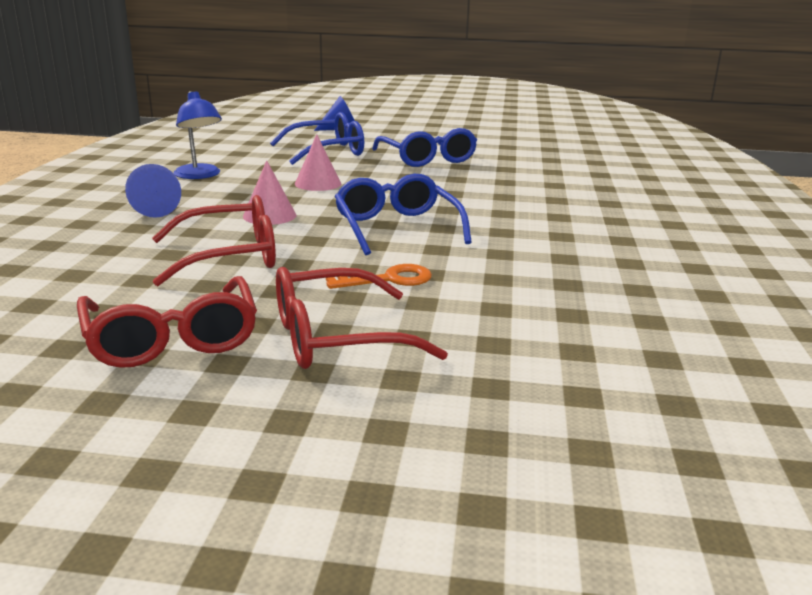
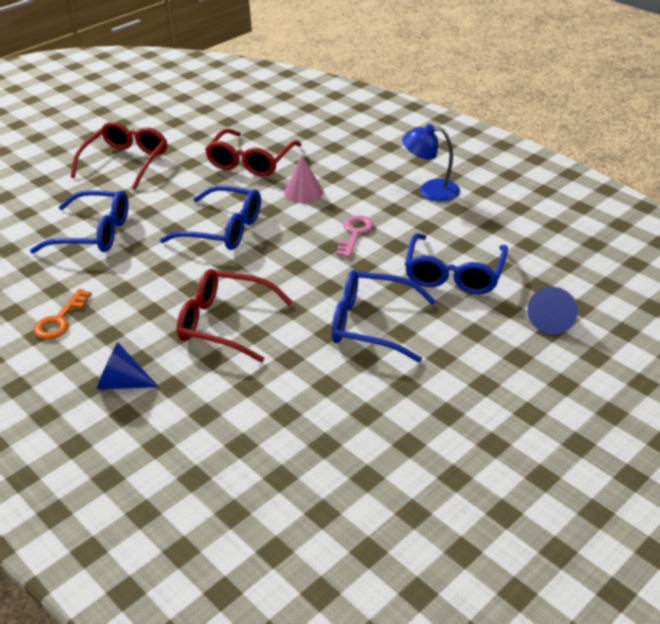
camera: 130 degrees right, 15 degrees up
(153, 210) = (362, 157): blue cone -> blue cone (122, 383)
(172, 339) = (179, 129): red glasses -> red glasses (224, 323)
(318, 183) = (354, 233): pink cone -> pink key
(389, 279) = (158, 196): orange key -> orange key (60, 320)
(522, 283) = (94, 233): none -> blue glasses

